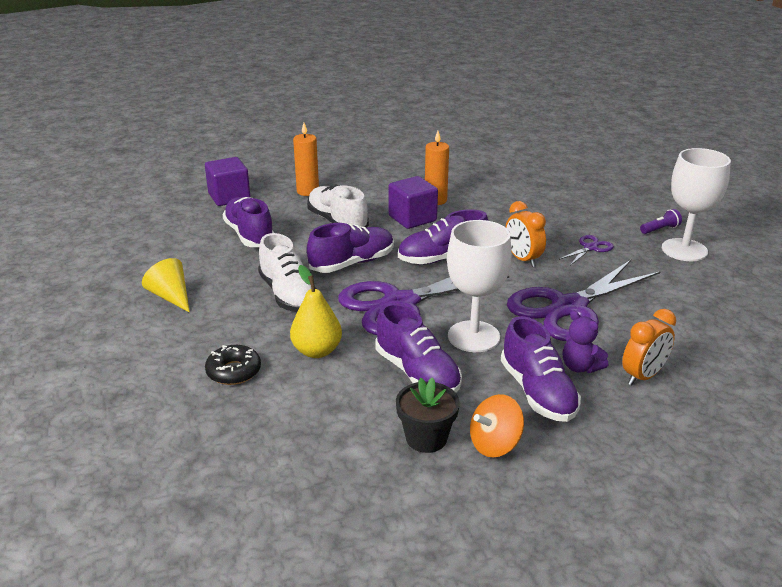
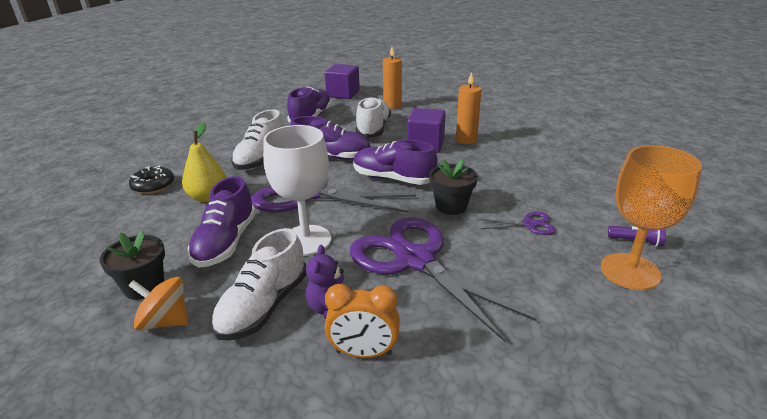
camera: 45 degrees right, 0 degrees up
(171, 297) = (211, 134): yellow cone -> none
(522, 259) = (451, 206): orange clock -> black flower pot
(537, 392) = (263, 306): purple shoe -> white shoe
(569, 308) = (415, 260): purple scissors -> purple scissors turned 45 degrees clockwise
(684, 250) = (630, 271): white goblet -> orange goblet

